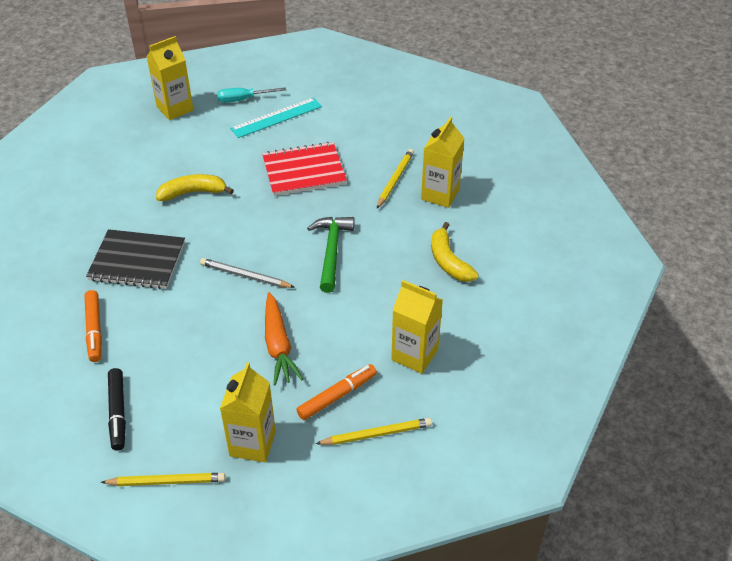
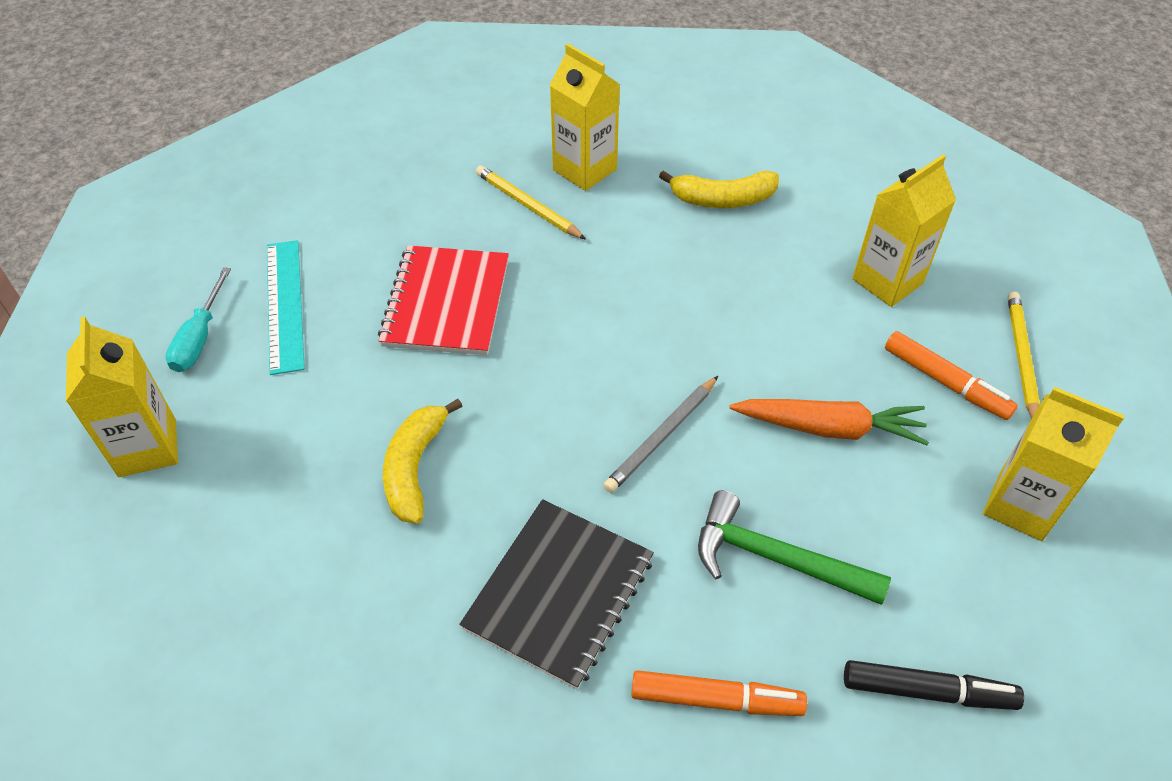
camera: 70 degrees left, 5 degrees up
(166, 481) = (1084, 640): yellow pencil -> none
(331, 251) = (651, 316): green hammer -> green hammer (776, 559)
(337, 396) = (945, 382): orange marker -> orange marker turned 150 degrees clockwise

